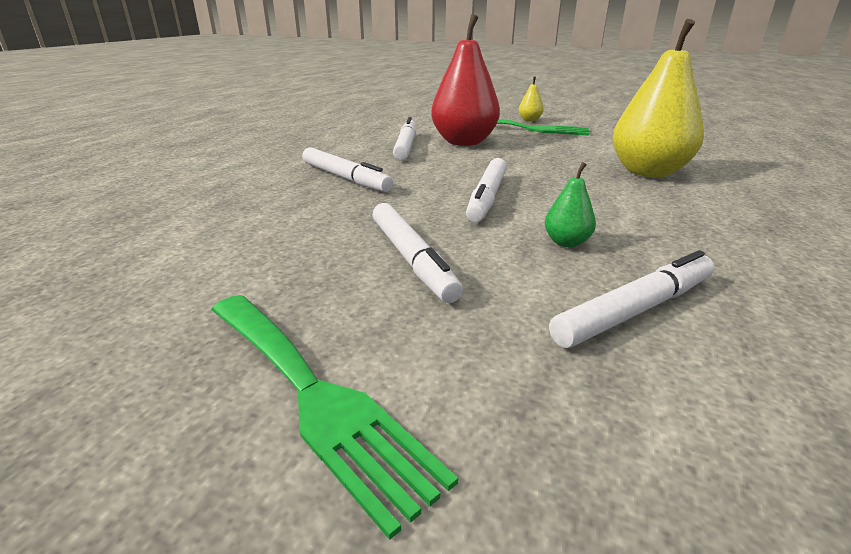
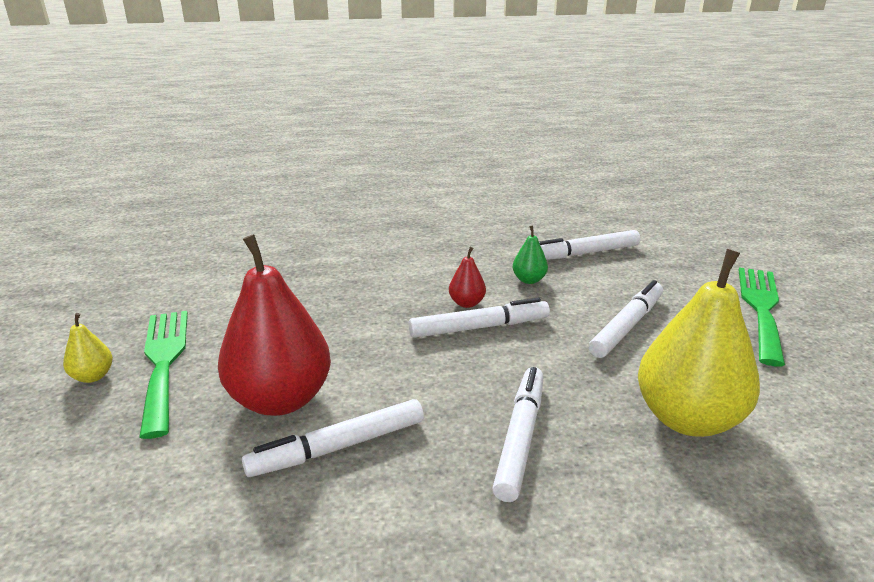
camera: 120 degrees left, 0 degrees up
(535, 202) = (467, 303): none -> red pear
(635, 310) = (584, 253): white marker -> white marker turned 45 degrees counterclockwise
(648, 172) = (332, 267): yellow pear -> yellow pear (687, 419)

